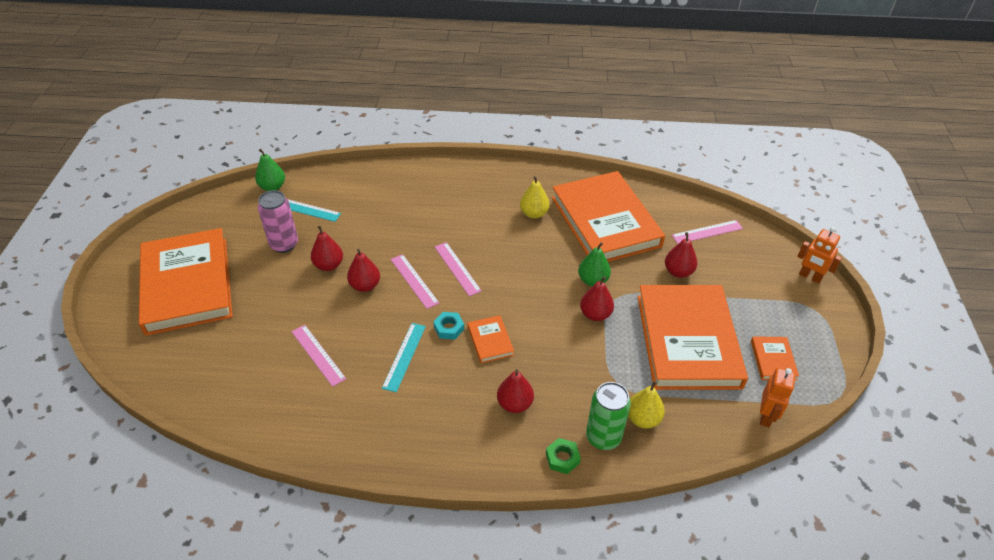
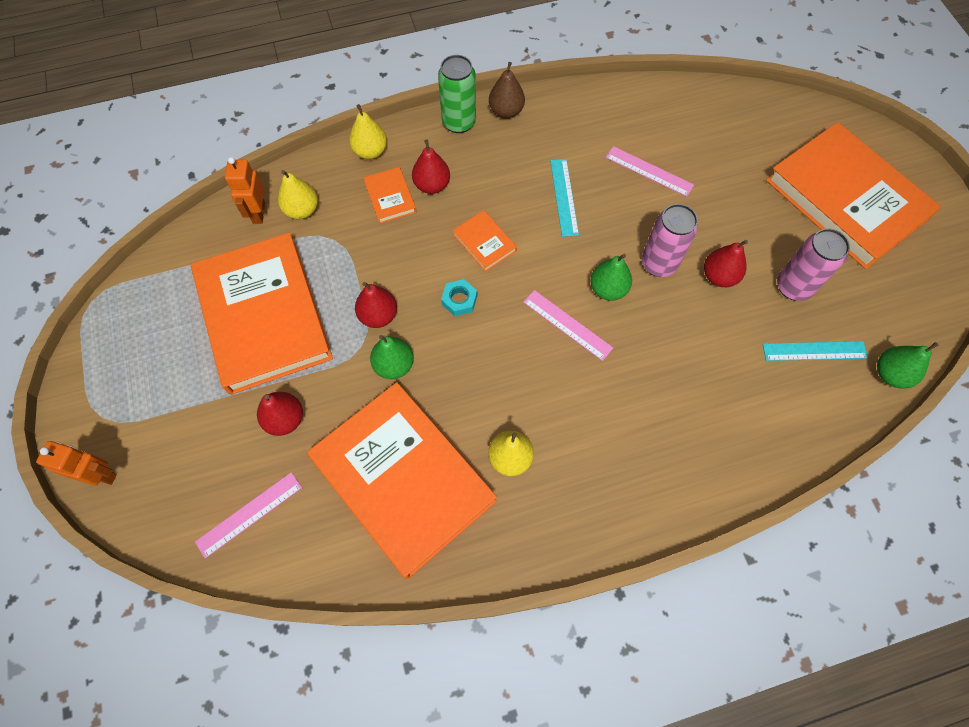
camera: 160 degrees right, 20 degrees up
(365, 285) = (658, 264): red pear -> pink can
(408, 458) = (506, 111): none -> brown pear
(414, 281) = (608, 289): pink ruler -> green pear
(449, 328) = (535, 243): turquoise nut -> turquoise nut (459, 300)
(562, 458) = (370, 151): green nut -> yellow pear
(603, 437) = (337, 181): green can -> green can (459, 122)
(766, 416) = (175, 252): orange robot -> orange robot (258, 213)
(773, 360) = (163, 322): orange book -> orange book (390, 197)

